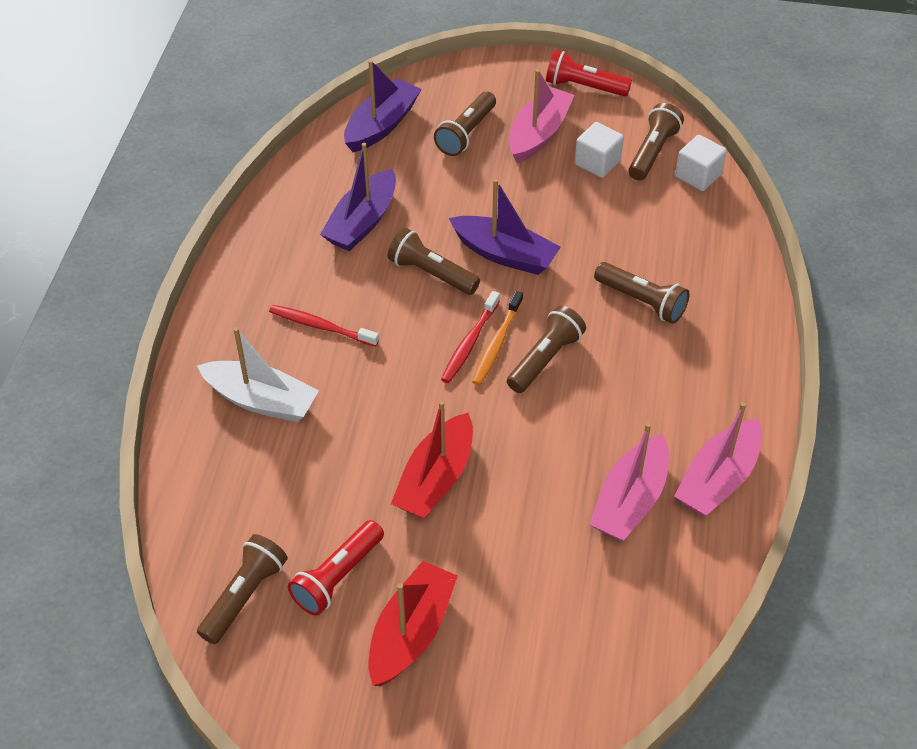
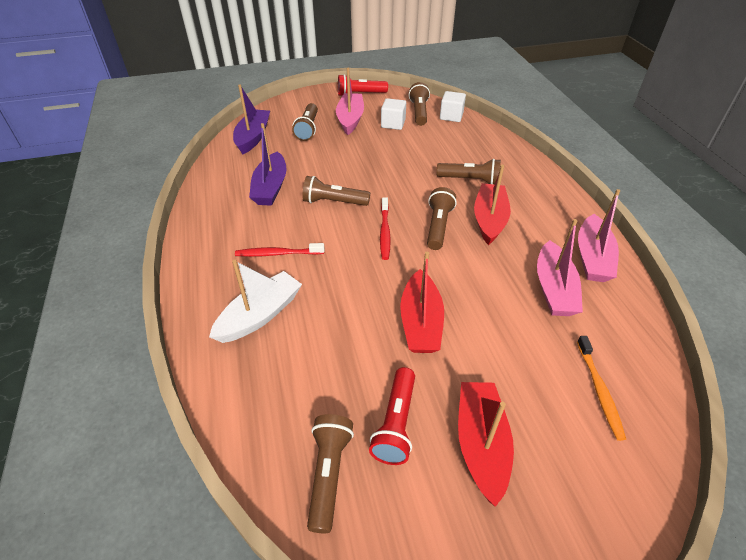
camera: 25 degrees left, 5 degrees down
(261, 400) = (260, 315): white boat -> white boat turned 45 degrees counterclockwise
(496, 344) = (402, 227): orange toothbrush -> orange toothbrush (599, 390)
(505, 254) = (372, 179): purple boat -> none
(622, 374) = (489, 220): none -> red boat

